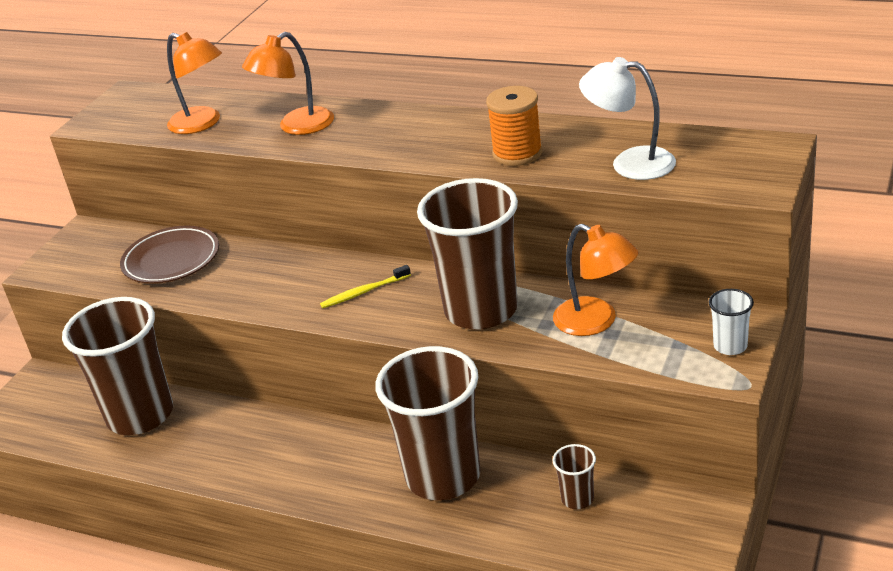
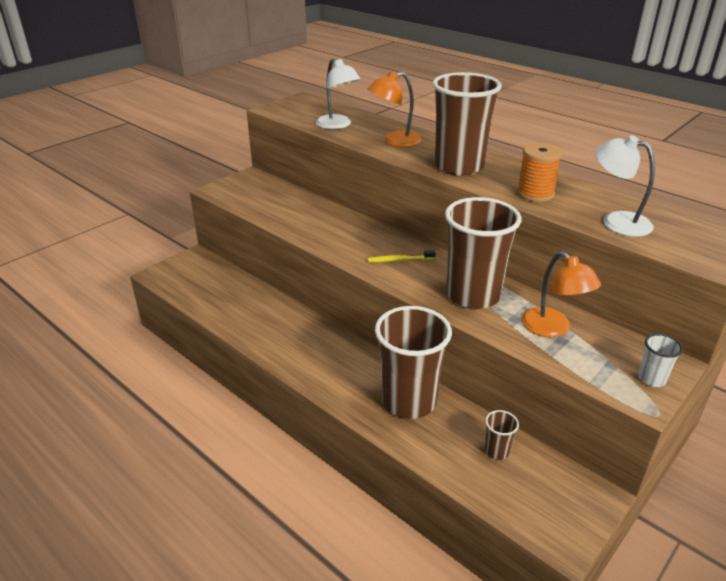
camera: 15 degrees right, 0 degrees up
(140, 415) = (240, 297): brown cup -> brown cup (459, 166)
(171, 260) = (291, 206): brown plate -> none
(202, 124) = (337, 125): orange lamp -> white lamp

